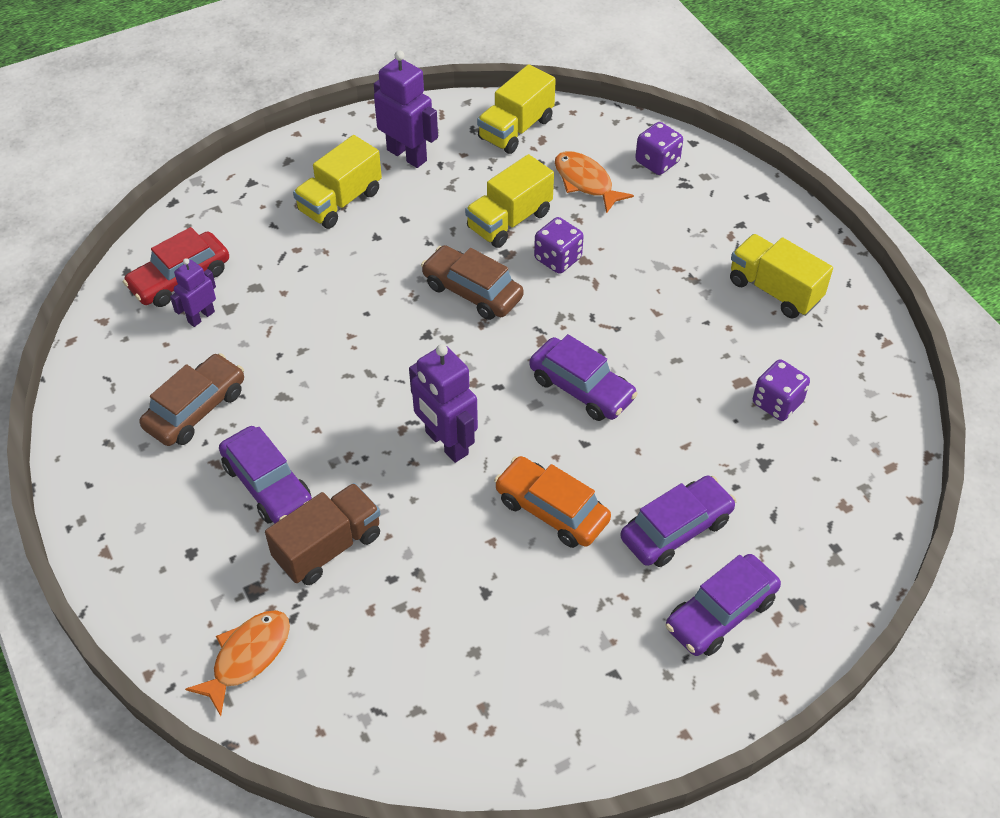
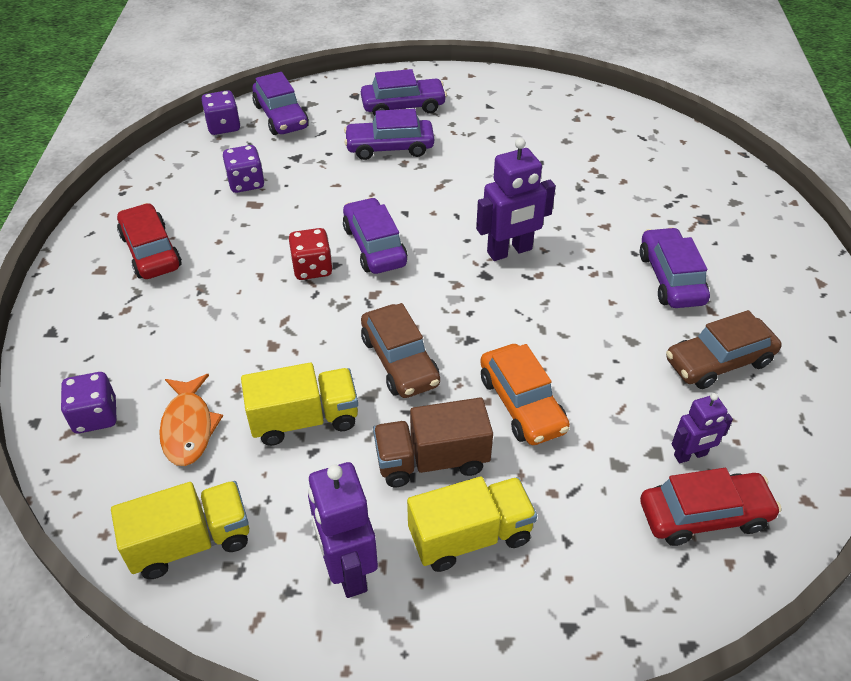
camera: 150 degrees left, 5 degrees down
(247, 656) = (720, 187): orange fish -> none
(328, 547) = (638, 223): brown truck -> brown truck (432, 460)
(446, 443) = (510, 251): purple robot -> purple robot turned 75 degrees clockwise
(551, 510) = (462, 185): orange car -> orange car (522, 404)
(558, 259) = (295, 357): purple dice -> purple dice (223, 126)
(617, 339) = (312, 268): none -> red dice
(774, 290) = (151, 251): yellow truck -> red car
(845, 517) = (281, 116): none -> purple car

